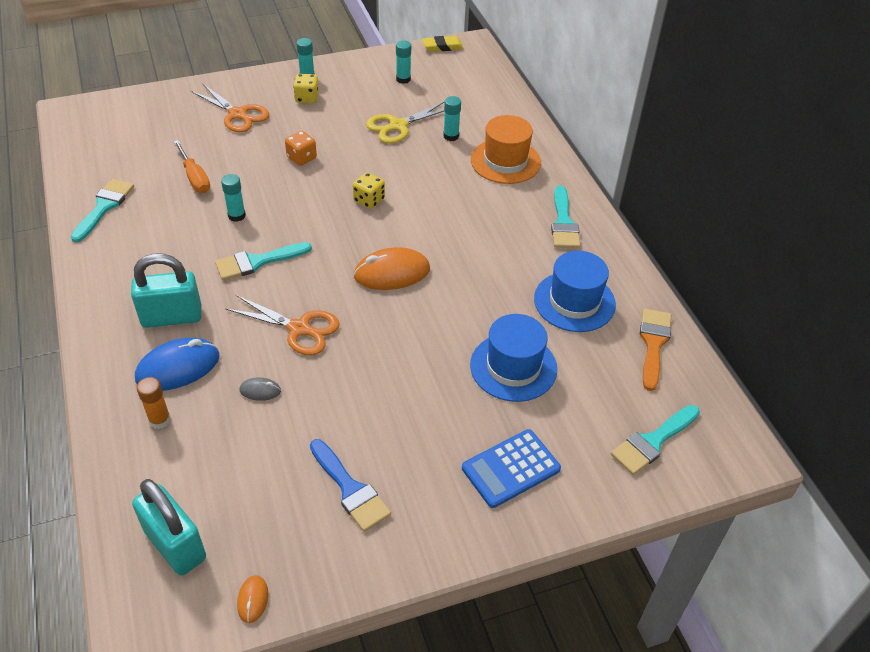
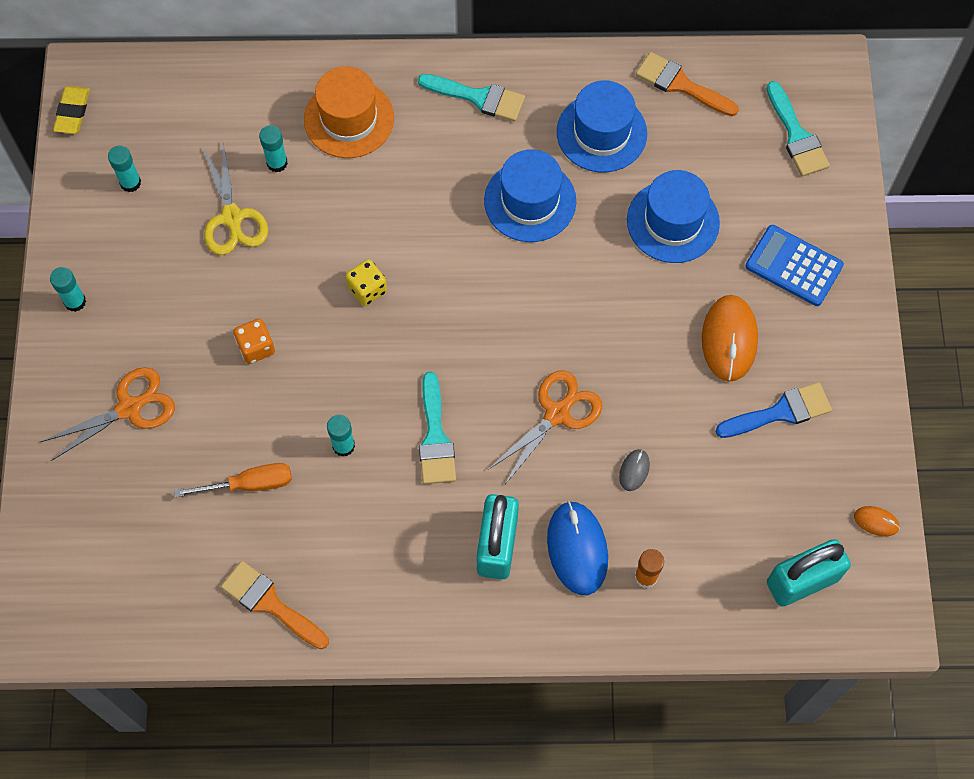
camera: 70 degrees left, 20 degrees up
(104, 207) = (270, 603): turquoise brush -> orange brush
(307, 98) = (126, 313): yellow dice -> none
(392, 273) = (501, 298): orange mouse -> orange mouse (729, 339)
(487, 271) = (530, 201): none -> blue hat
(510, 468) = (794, 266): blue calculator -> blue calculator turned 135 degrees clockwise

